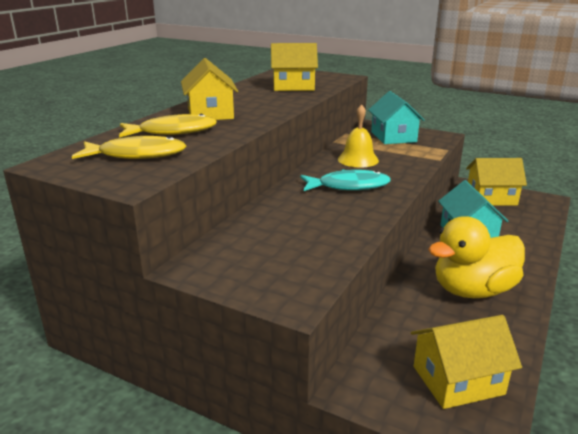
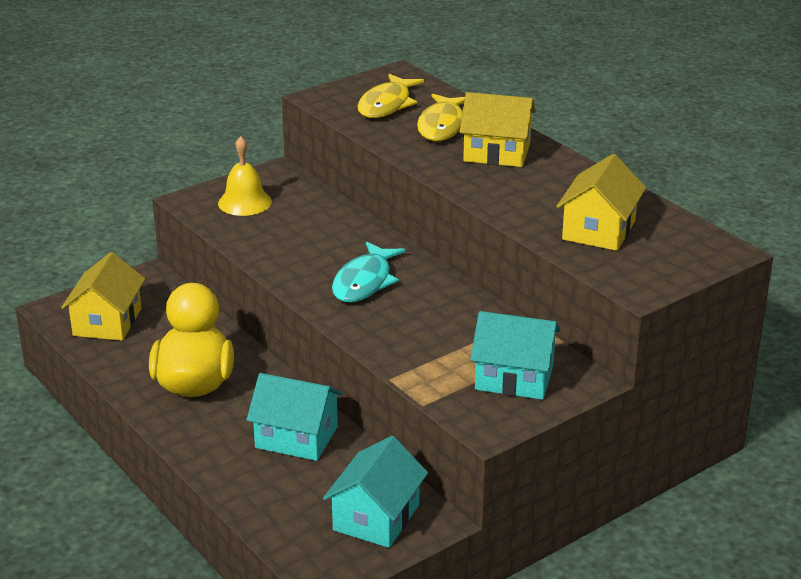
camera: 115 degrees right, 5 degrees up
(358, 159) = (442, 315): yellow bell -> yellow bell (245, 202)
(491, 198) = (376, 517): yellow house -> turquoise house

